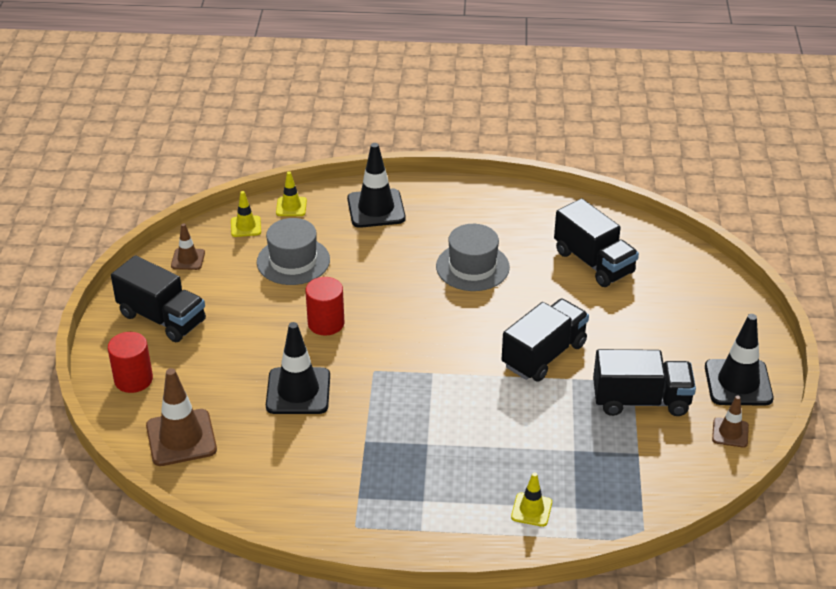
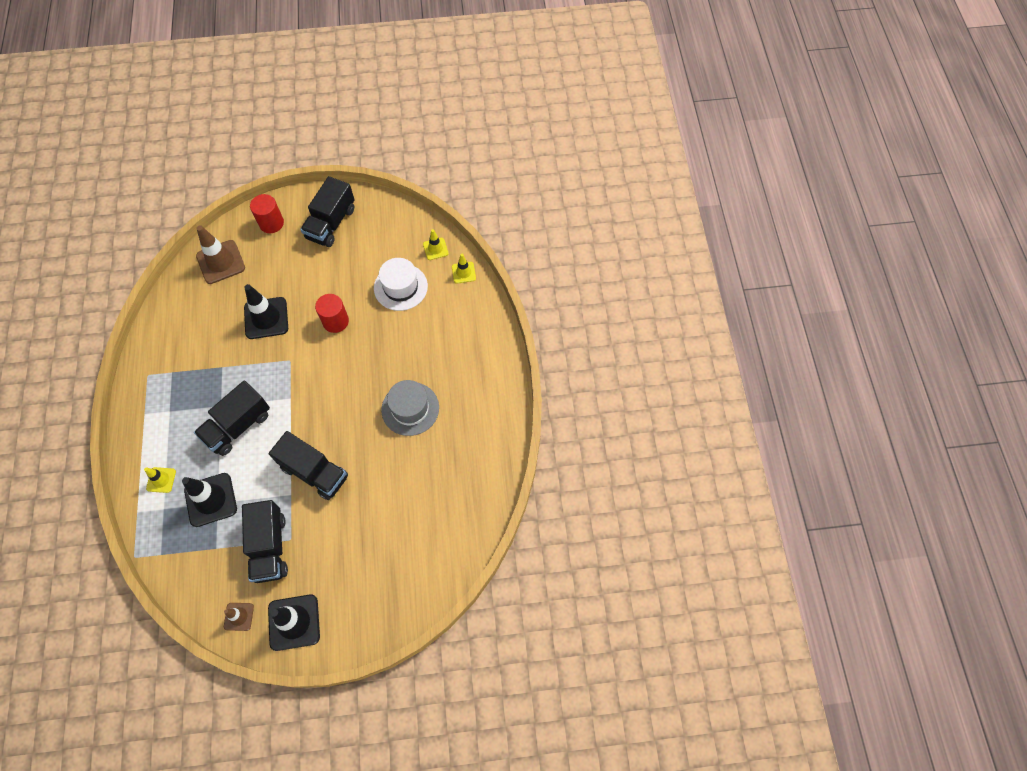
camera: 80 degrees right, 25 degrees up
(188, 259) = (393, 223): brown traffic cone -> none
(293, 261) = (400, 287): grey hat -> white hat
(376, 209) = (471, 329): black traffic cone -> black traffic cone (211, 500)
(593, 262) = (428, 499): black truck -> black truck (238, 426)

